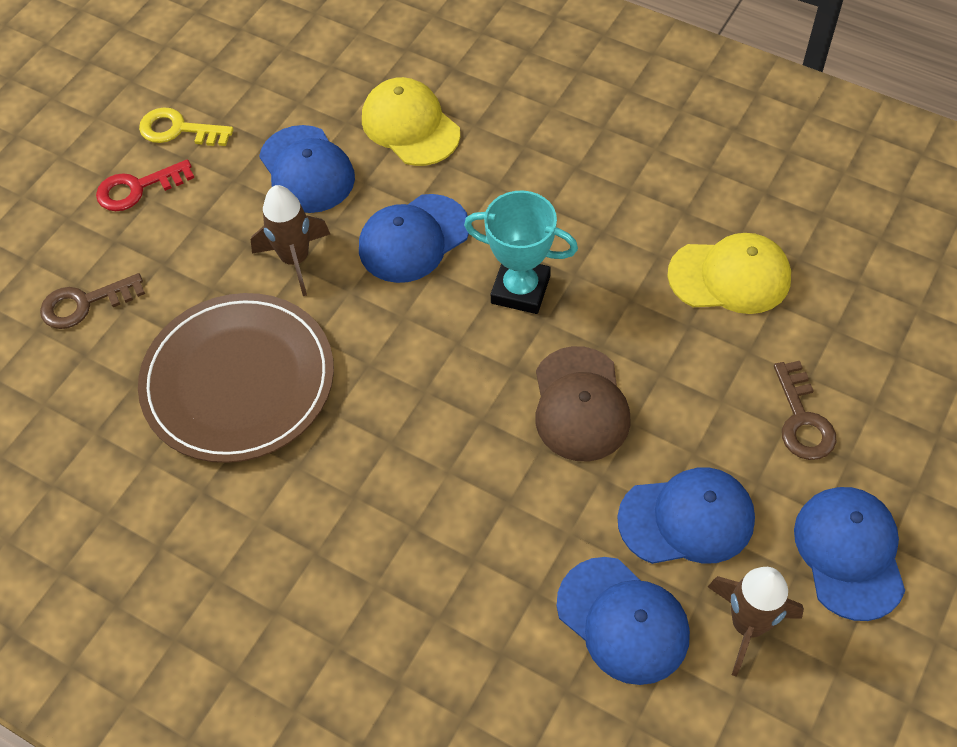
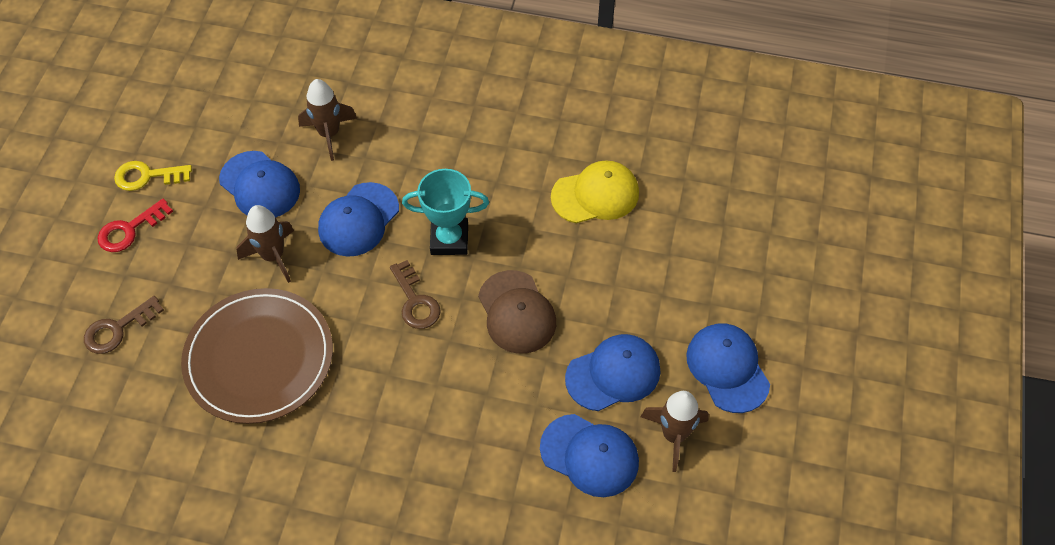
camera: 20 degrees left, 0 degrees up
(410, 126) = (329, 134): yellow cap -> brown rocket
(802, 419) = (672, 285): brown key -> brown key (415, 301)

